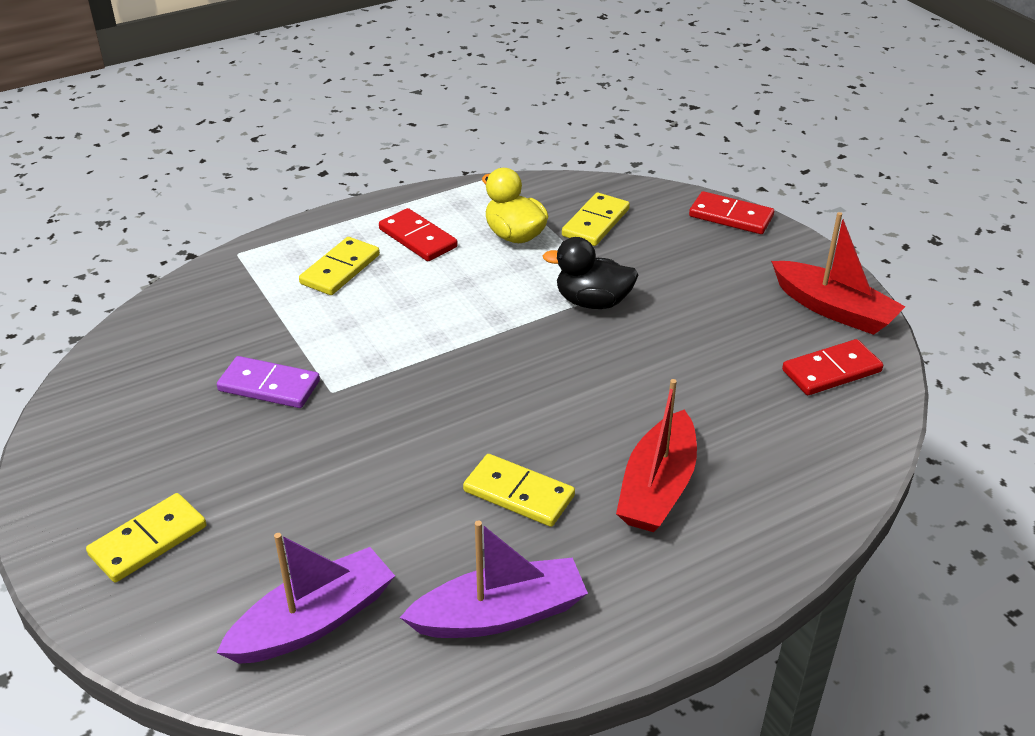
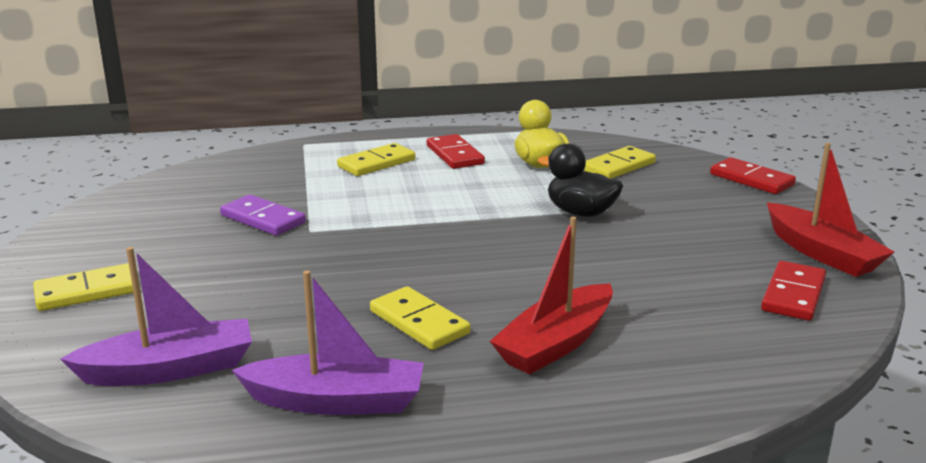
camera: 20 degrees right, 15 degrees down
(831, 371) = (793, 295): red domino -> red domino turned 60 degrees counterclockwise

